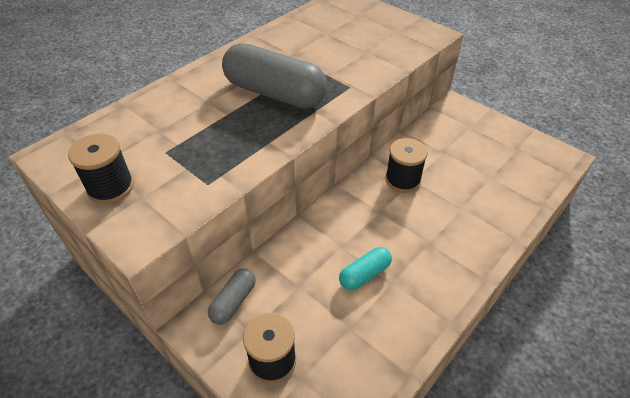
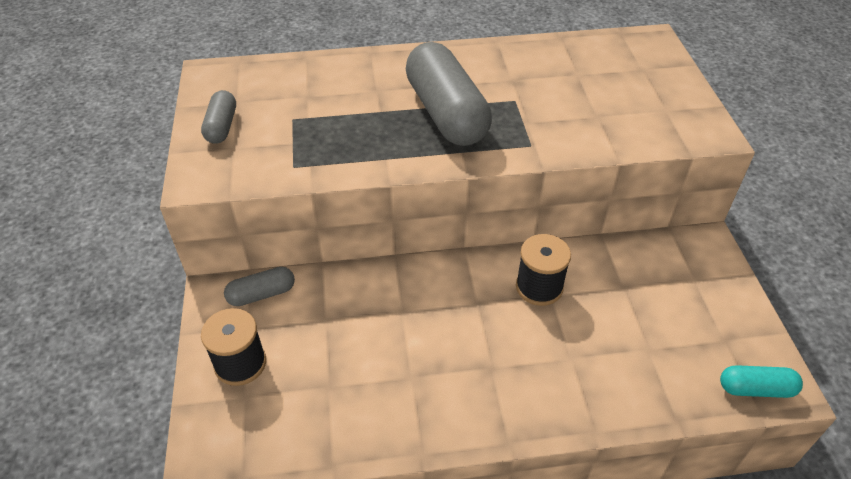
camera: 40 degrees right, 0 degrees up
(111, 187) = (221, 126): black spool -> grey capsule
(364, 274) = (394, 351): turquoise capsule -> turquoise capsule (756, 389)

